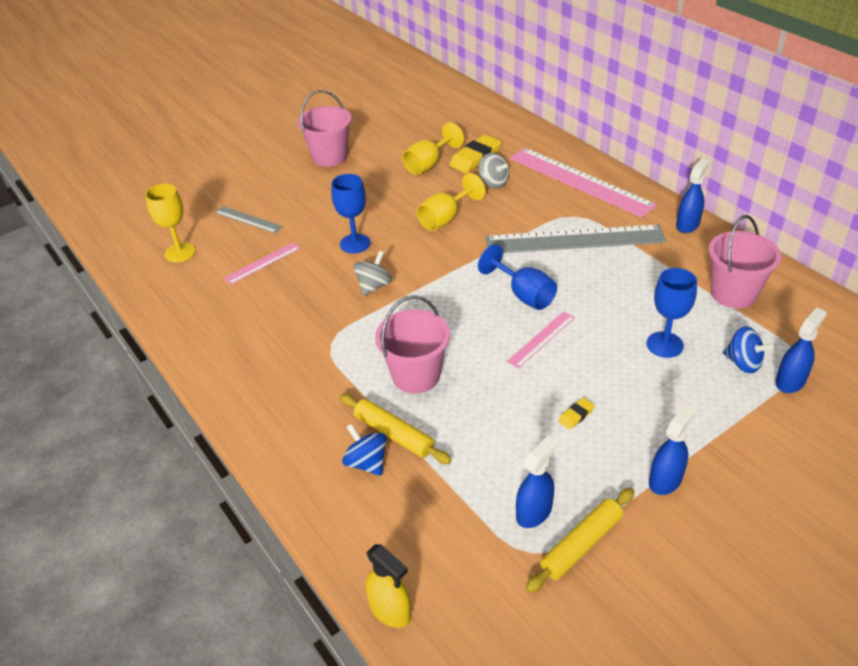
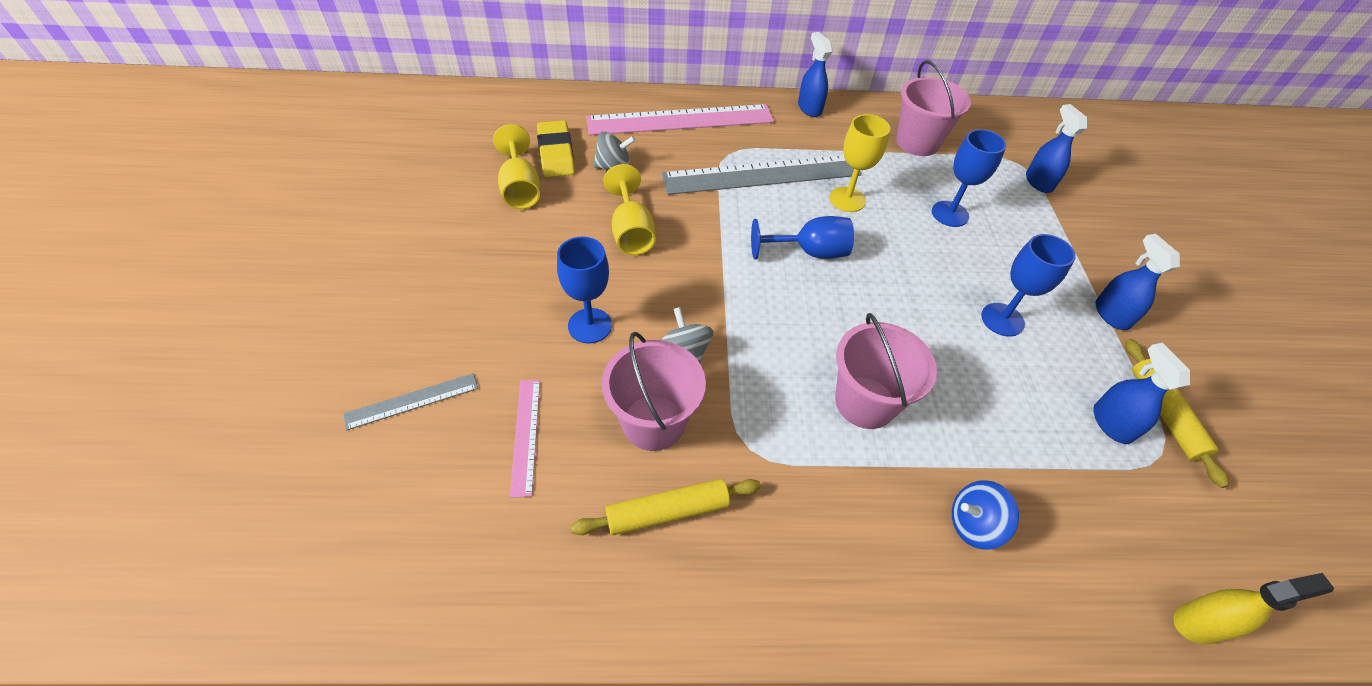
camera: 60 degrees left, 10 degrees up
(180, 252) = (388, 522): yellow goblet -> yellow goblet (847, 199)
(329, 157) = (390, 252): pink bucket -> pink bucket (653, 422)
(393, 434) = (943, 474): yellow rolling pin -> yellow rolling pin (667, 512)
(541, 339) = (883, 279): pink ruler -> none
(574, 240) = (762, 175): grey ruler -> grey ruler turned 45 degrees clockwise
(576, 415) = (1002, 319): yellow eraser -> blue goblet
(743, 363) = (1002, 190): blue spinning top -> none

